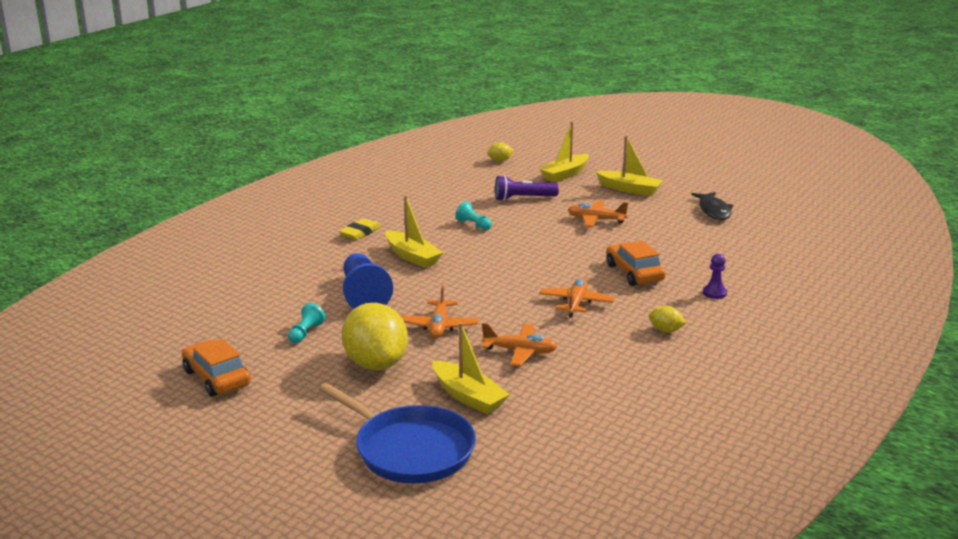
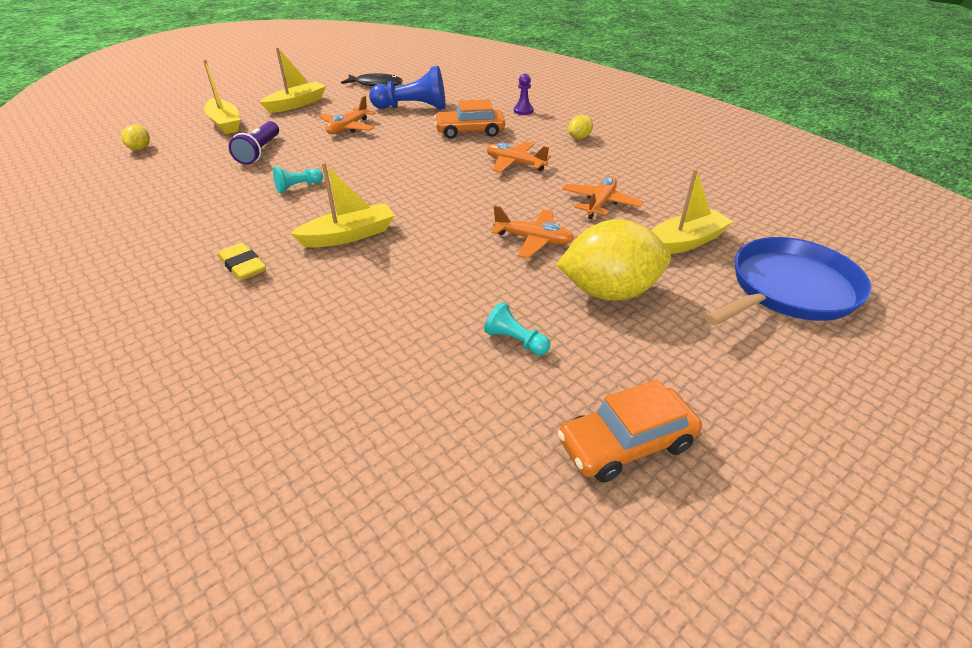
camera: 75 degrees left, 15 degrees up
(363, 295) = (431, 282): blue pawn -> blue pawn (413, 108)

